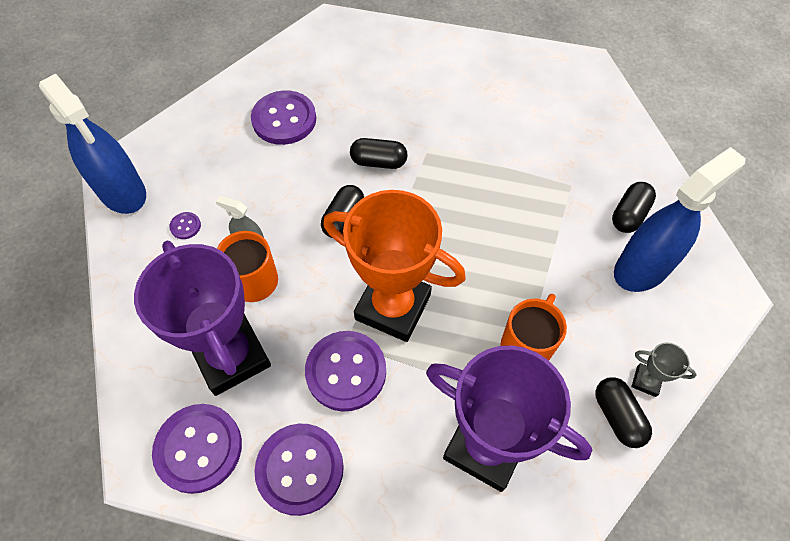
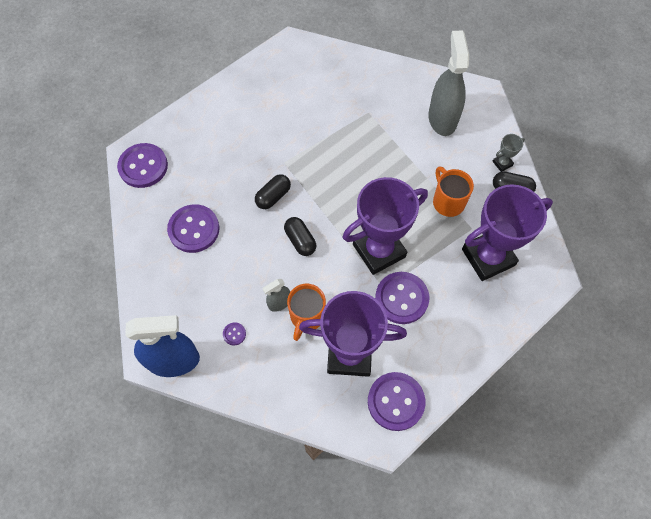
camera: 55 degrees left, 5 degrees up
(300, 469) = (442, 354): purple button -> purple button (143, 166)
(393, 307) = (379, 251): orange trophy -> purple trophy
(629, 215) = (407, 100): black capsule -> none
(642, 268) = (442, 119): blue spray bottle -> grey spray bottle

